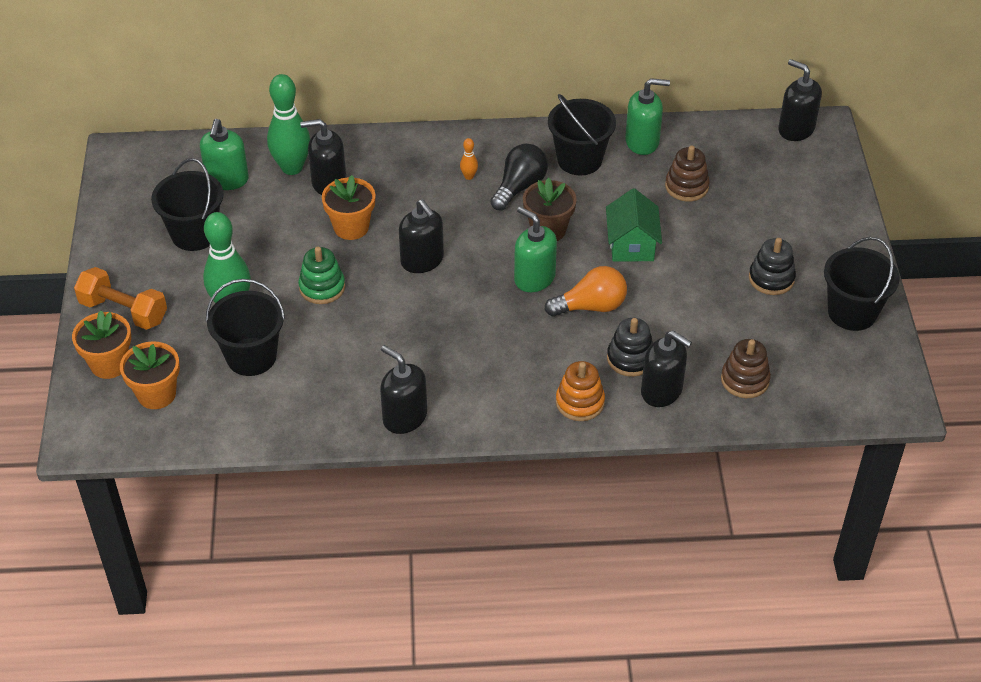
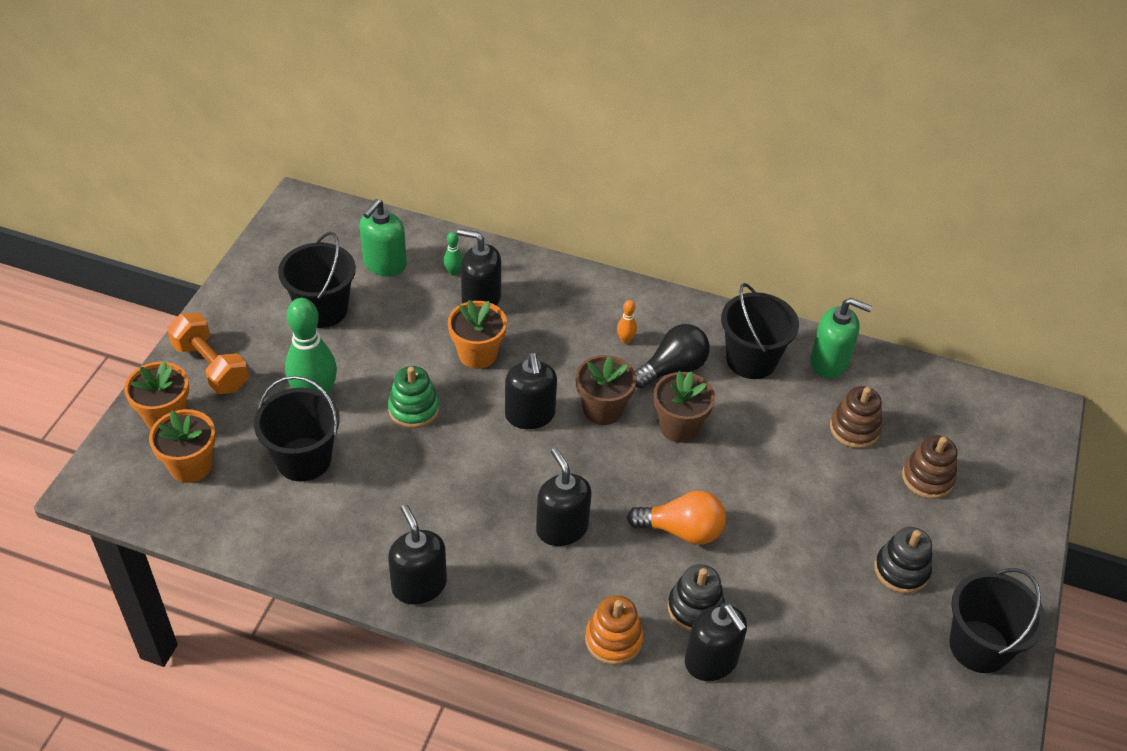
camera: 20 degrees right, 0 degrees up
(292, 167) = (453, 272): green bowling pin -> green bowling pin, size x0.42
(479, 237) = (602, 409): none -> brown flower pot
(534, 278) = (636, 476): green soap dispenser -> none
(631, 245) = (761, 475): green house -> none
(745, 380) = (813, 683): brown stacking toy -> brown stacking toy (927, 478)
(796, 129) = (1010, 403): black soap dispenser -> black soap dispenser (561, 528)

